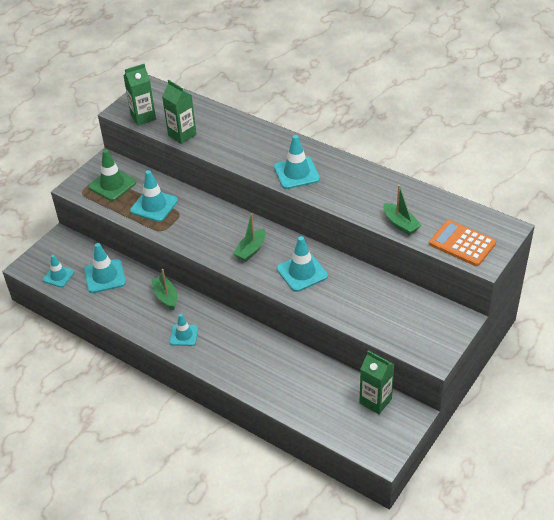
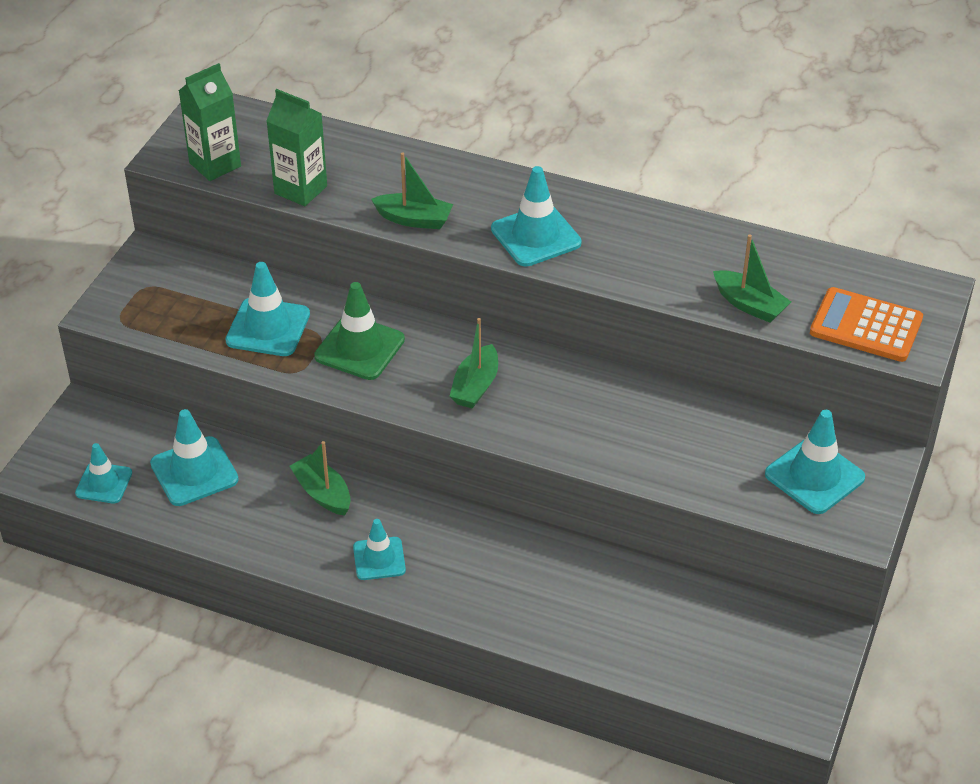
camera: 15 degrees left, 0 degrees up
(112, 184) = (175, 298): green traffic cone -> green traffic cone (359, 348)
(235, 157) = (414, 219): none -> green boat
(302, 272) = (581, 414): turquoise traffic cone -> turquoise traffic cone (814, 476)
(375, 401) = (759, 624): green carton -> none

